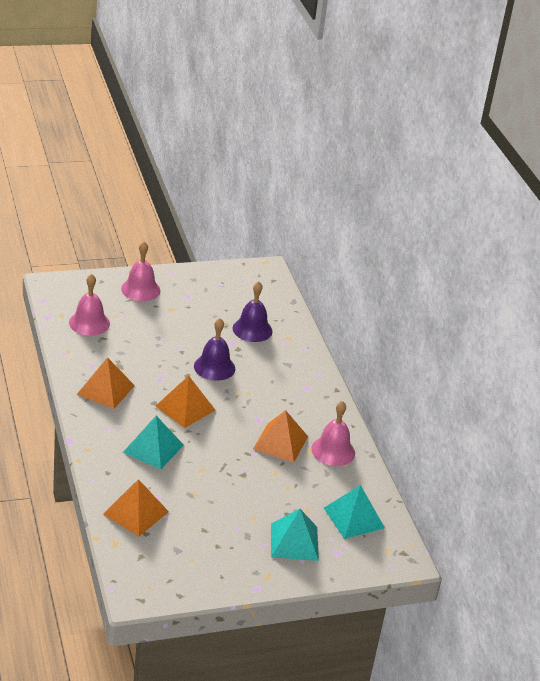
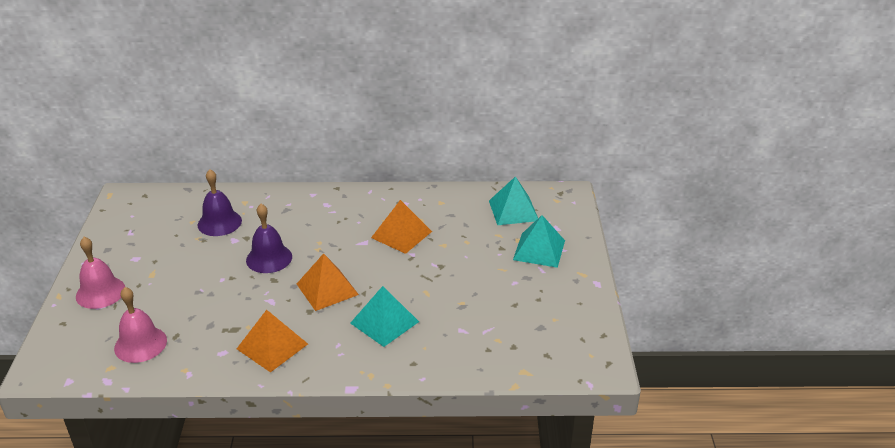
camera: 70 degrees left, 0 degrees up
(135, 513) = (482, 350): orange pyramid -> none
(333, 451) = (422, 205): pink bell -> none

